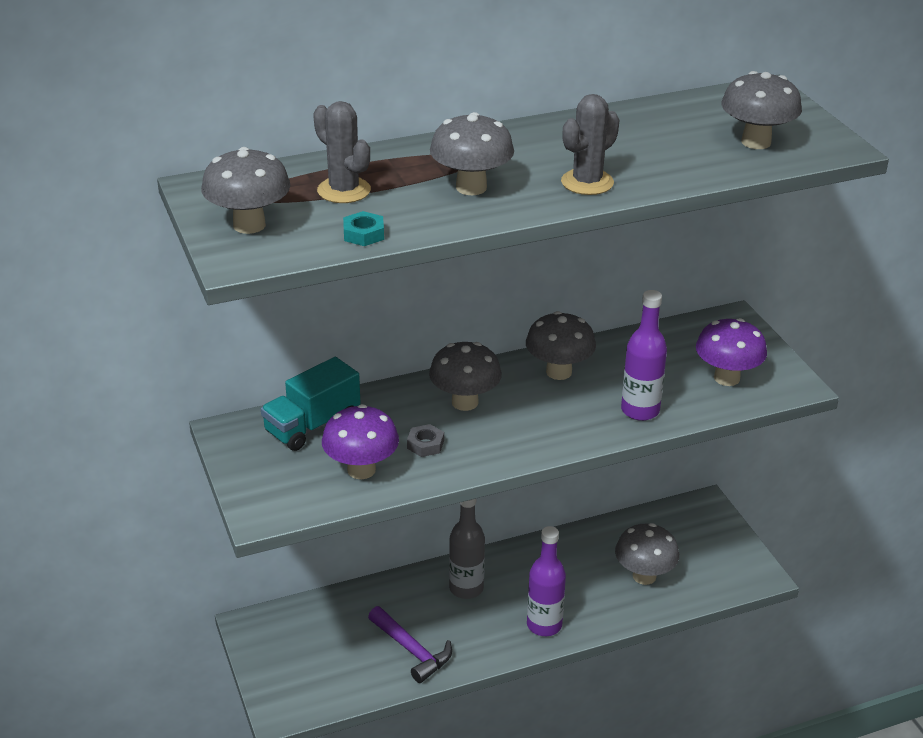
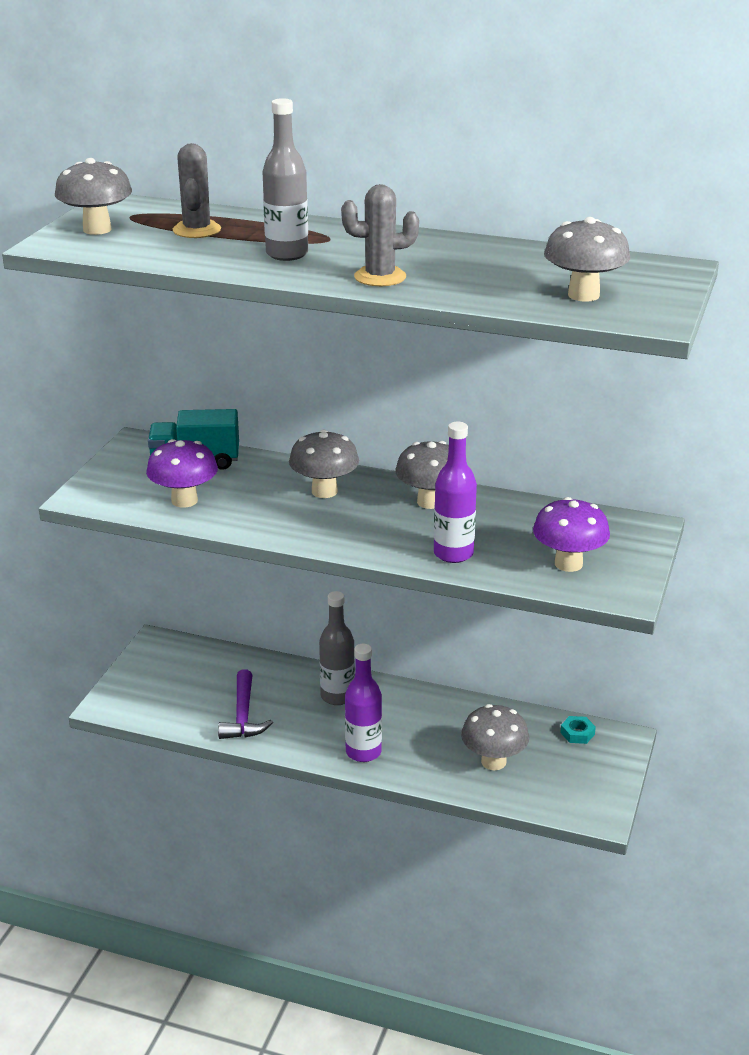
camera: 40 degrees right, 5 degrees down
(363, 234) = (156, 256): turquoise nut -> turquoise nut (577, 733)
(425, 444) = (252, 505): grey nut -> none
(471, 187) = (287, 254): grey mushroom -> grey bottle

